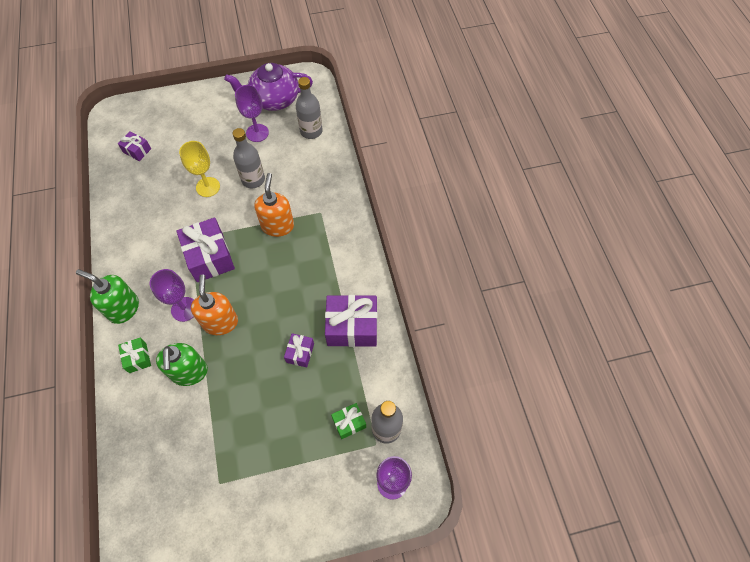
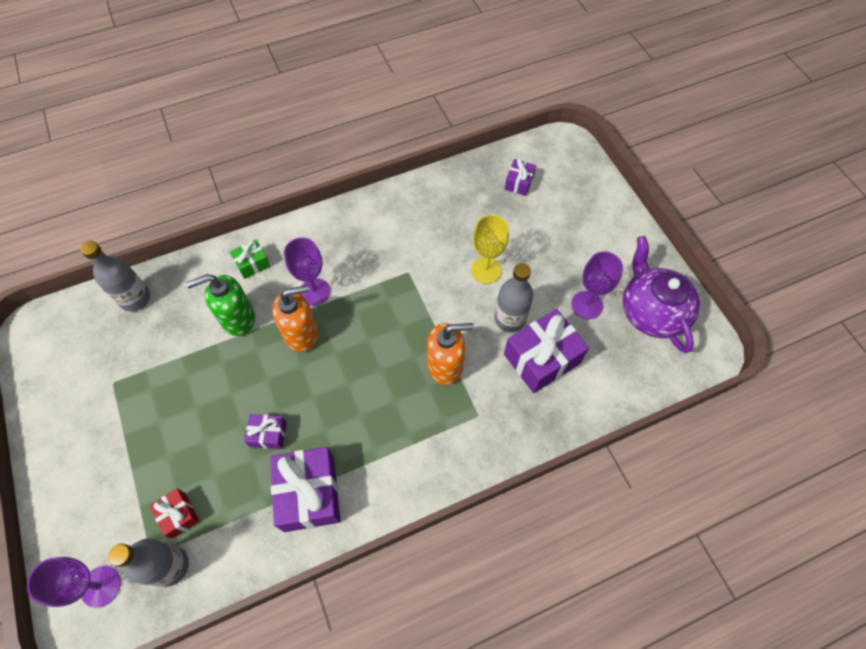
camera: 80 degrees right, 0 degrees up
(123, 308) = (309, 233): green soap dispenser -> none
(209, 257) = (386, 299): purple gift -> purple gift (542, 358)
(311, 131) = (612, 373): grey bottle -> grey bottle (135, 298)
(349, 423) = (179, 515): green gift -> red gift

